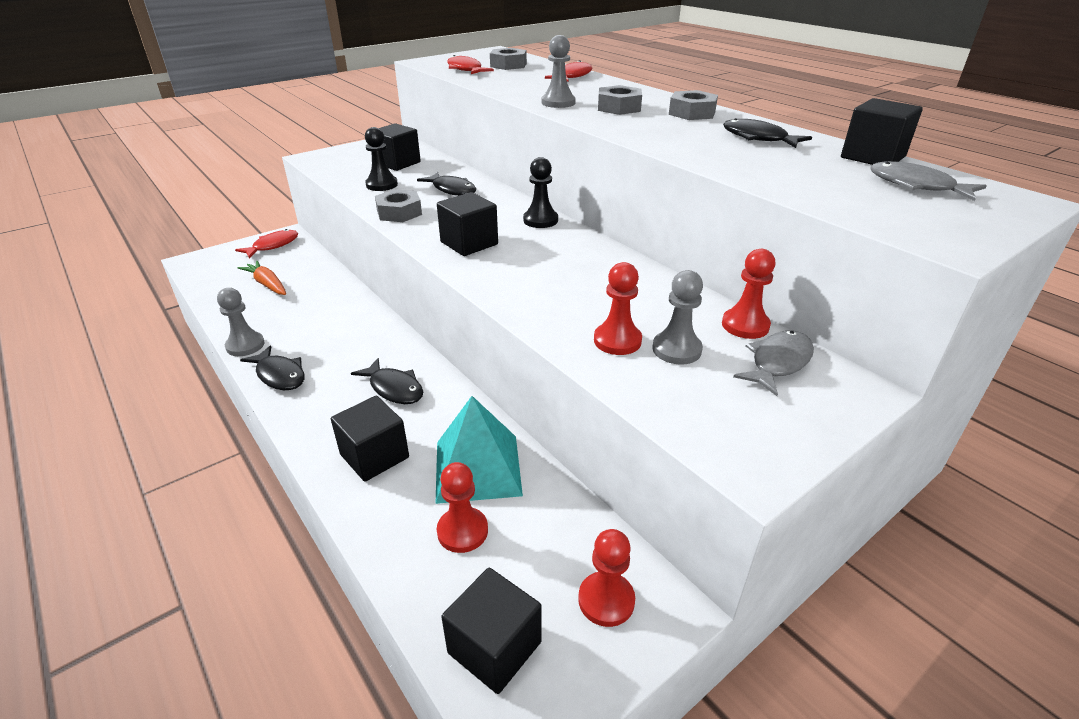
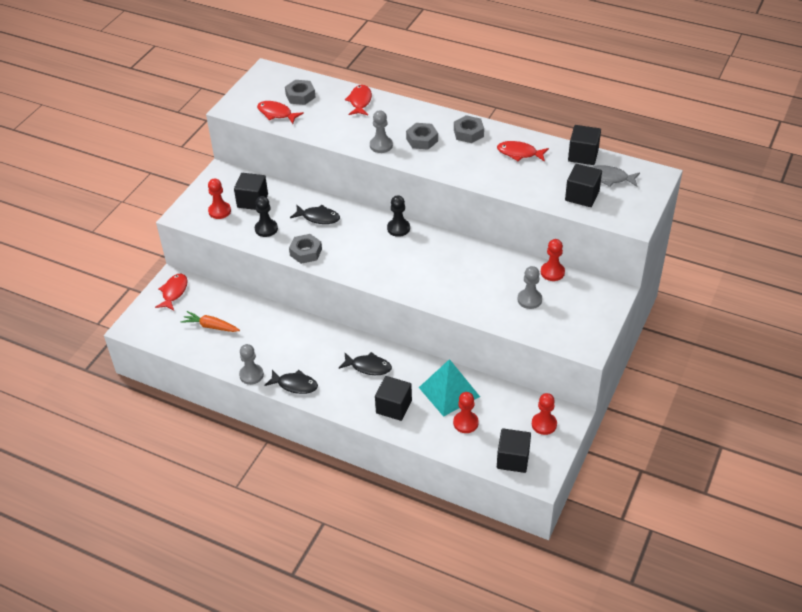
camera: 25 degrees left, 10 degrees up
(469, 243) = (373, 264): black cube -> black cube (582, 196)
(617, 341) = (500, 305): red pawn -> red pawn (219, 211)
(758, 138) = (519, 153): black fish -> red fish
(778, 362) = (576, 290): grey fish -> none

